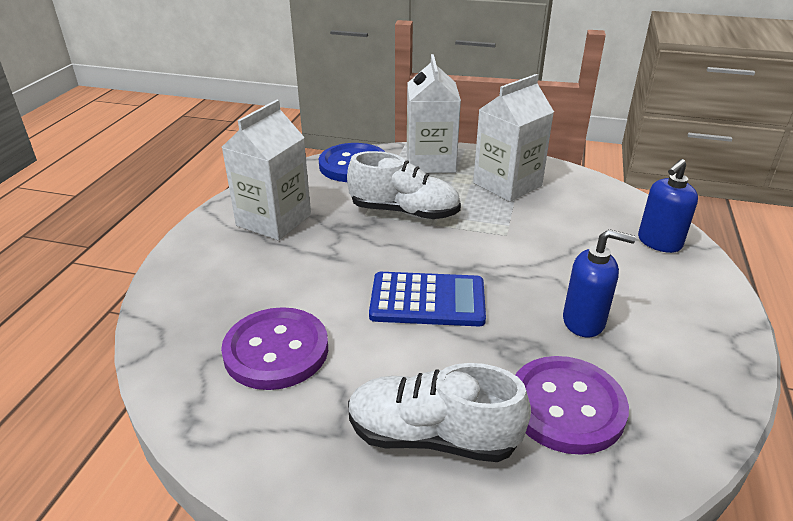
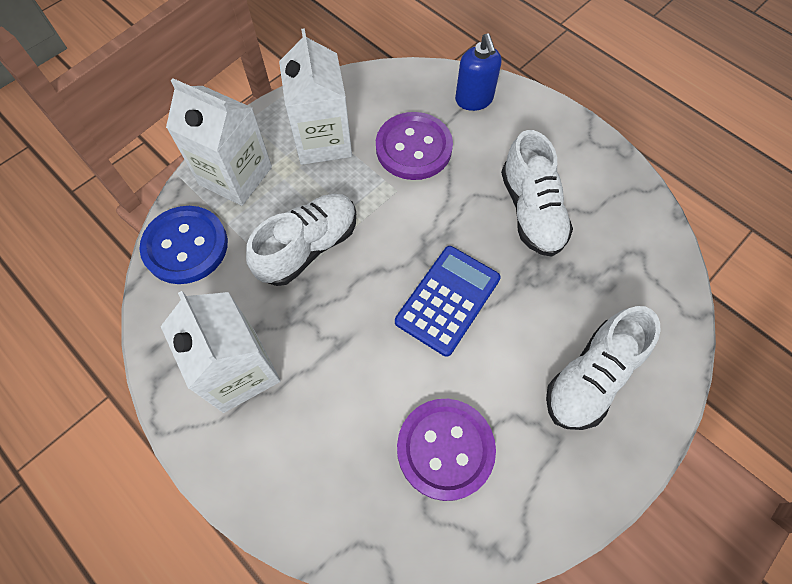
camera: 60 degrees left, 30 degrees up
(566, 406) = (603, 278): purple button -> purple button (413, 148)
(584, 321) = (531, 211): blue soap dispenser -> white shoe

